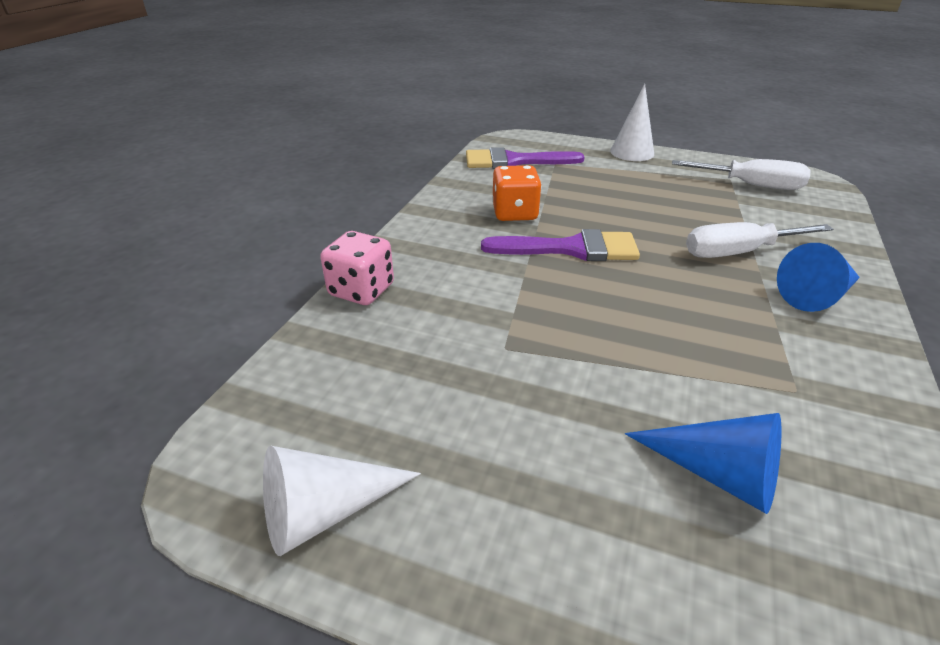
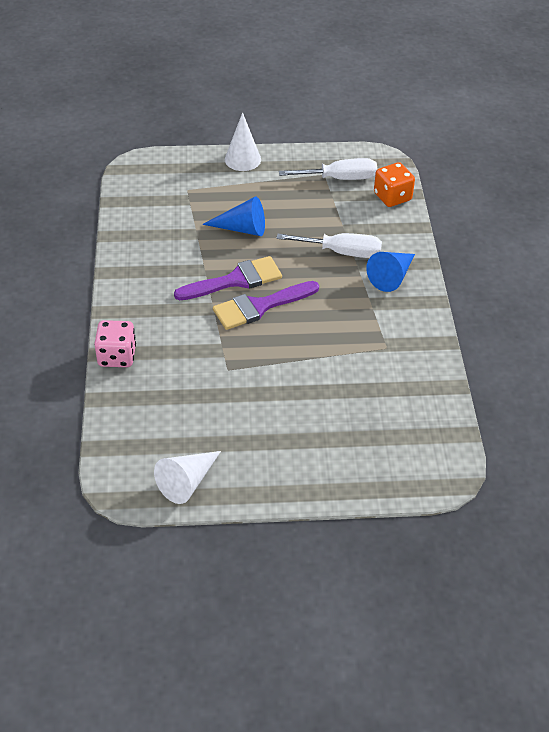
camera: 25 degrees left, 10 degrees up
(514, 161) = (153, 196): purple brush -> purple brush (260, 306)
(514, 213) = (182, 256): orange dice -> orange dice (392, 197)
(716, 473) = (355, 405): blue cone -> blue cone (242, 228)
(738, 252) = (342, 252): white screwdriver -> white screwdriver turned 135 degrees counterclockwise

